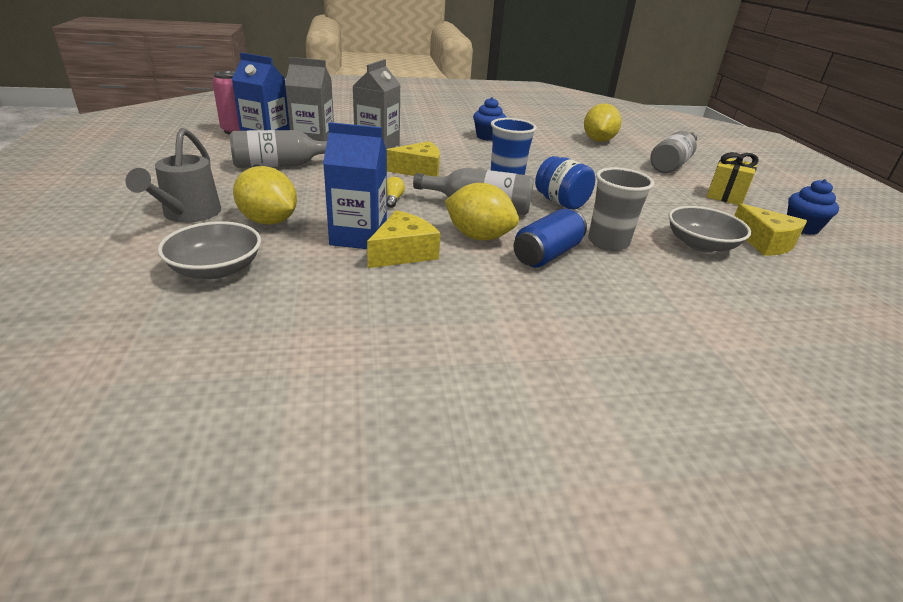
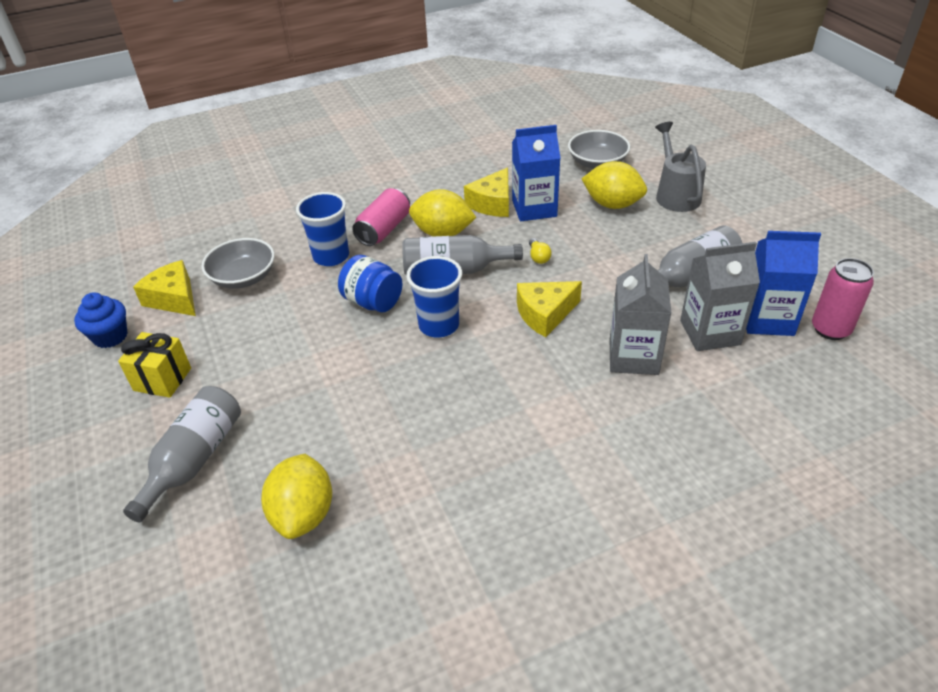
camera: 170 degrees right, 10 degrees up
(487, 137) = (499, 450): blue cupcake -> none
(547, 254) = (384, 229): blue can -> pink can
(608, 242) = (331, 256): grey cup -> blue cup

